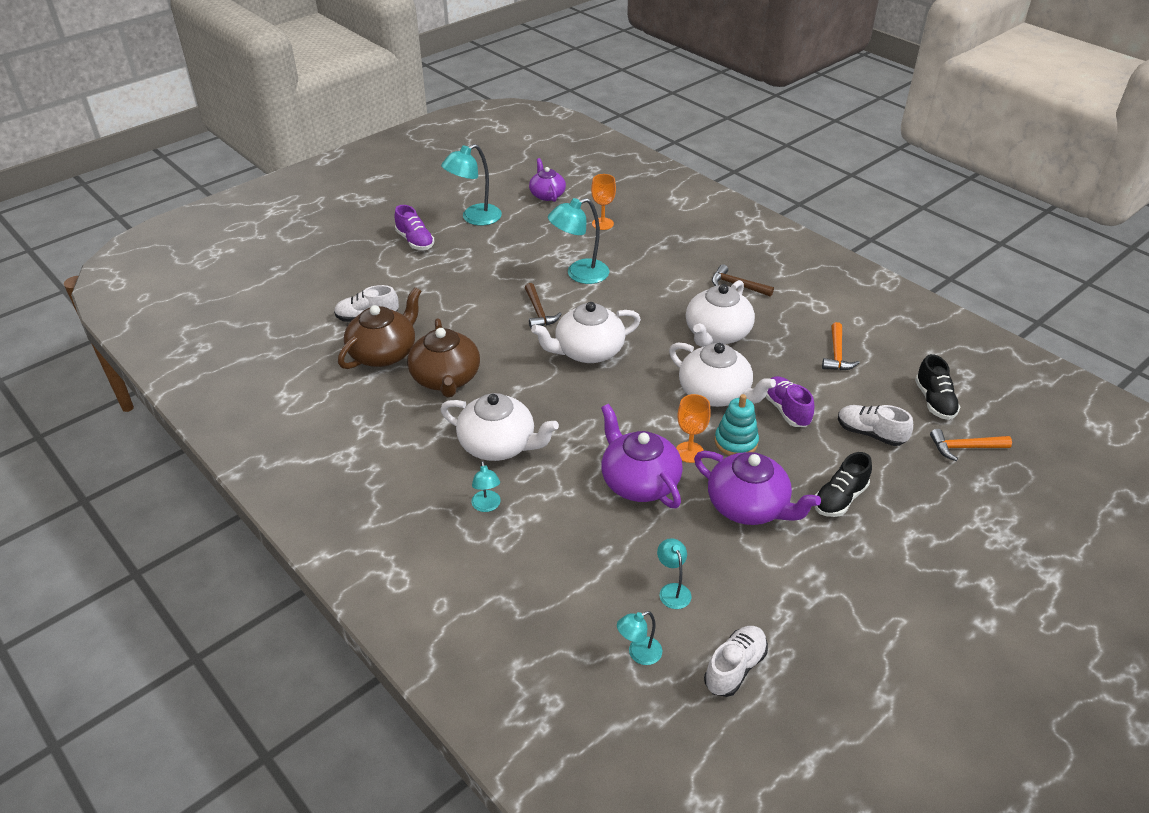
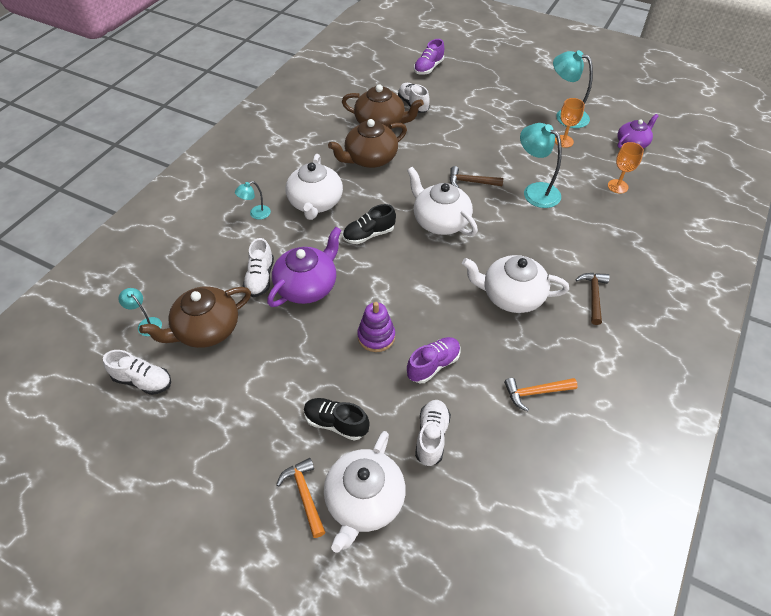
camera: 70 degrees right, 10 degrees up
(415, 241) = (513, 97): purple shoe -> purple shoe (428, 68)
(538, 312) = (471, 182): brown hammer -> brown hammer turned 45 degrees clockwise
(607, 522) = (260, 278): none -> white shoe
(672, 590) = (206, 329): turquoise lamp -> brown teapot
(689, 452) = (351, 309): orange goblet -> orange goblet (563, 141)
(715, 393) = (430, 311): white teapot -> white teapot (364, 501)
(736, 442) = (376, 336): turquoise stacking toy -> purple stacking toy
(748, 506) = (305, 359): purple teapot -> none
(934, 401) = (508, 490): black shoe -> black shoe (369, 235)
(964, 447) = (449, 526): orange hammer -> orange hammer (305, 495)

